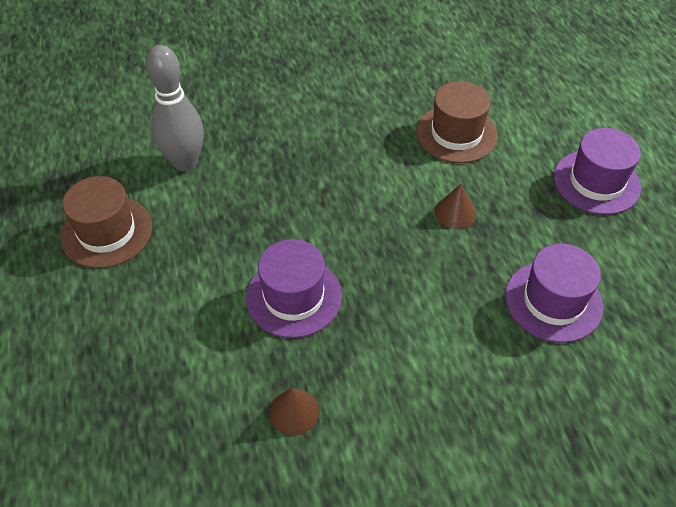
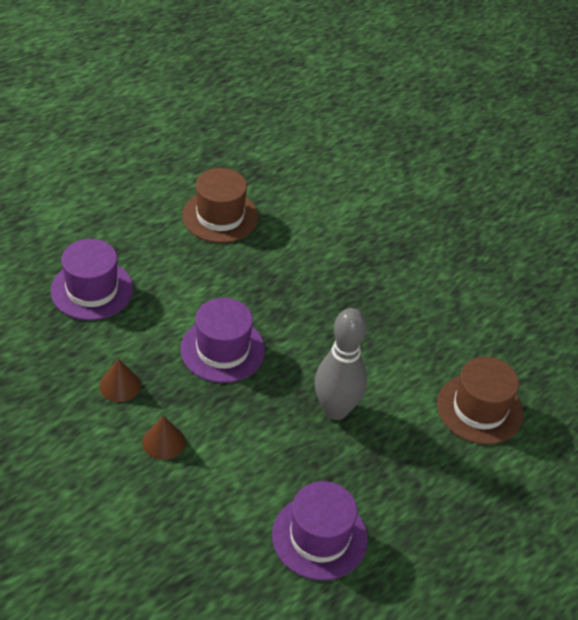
camera: 60 degrees right, 5 degrees down
(185, 162) = (316, 233): grey bowling pin -> grey bowling pin (335, 410)
(455, 212) = (379, 434): brown cone -> brown cone (163, 442)
(596, 182) = (494, 543): purple hat -> purple hat (92, 290)

